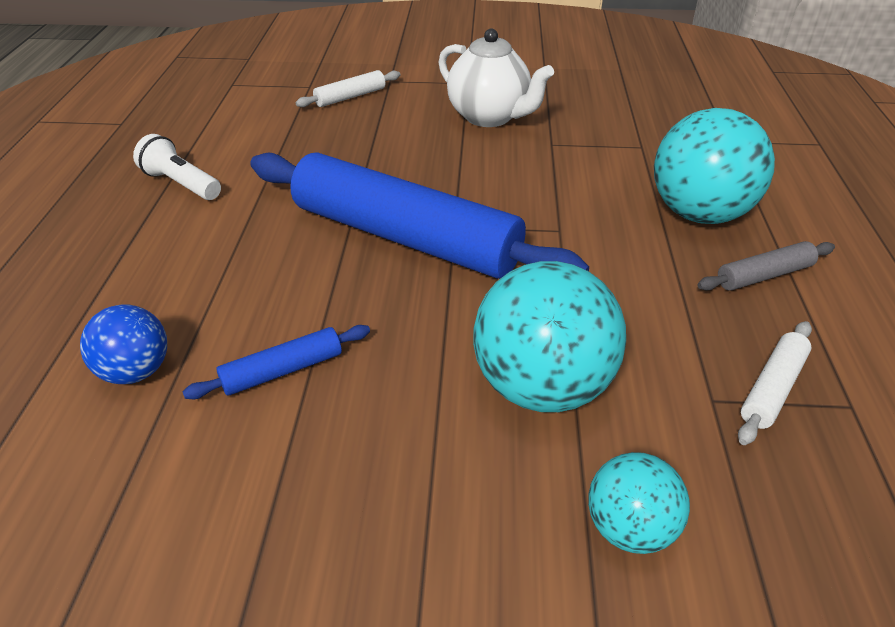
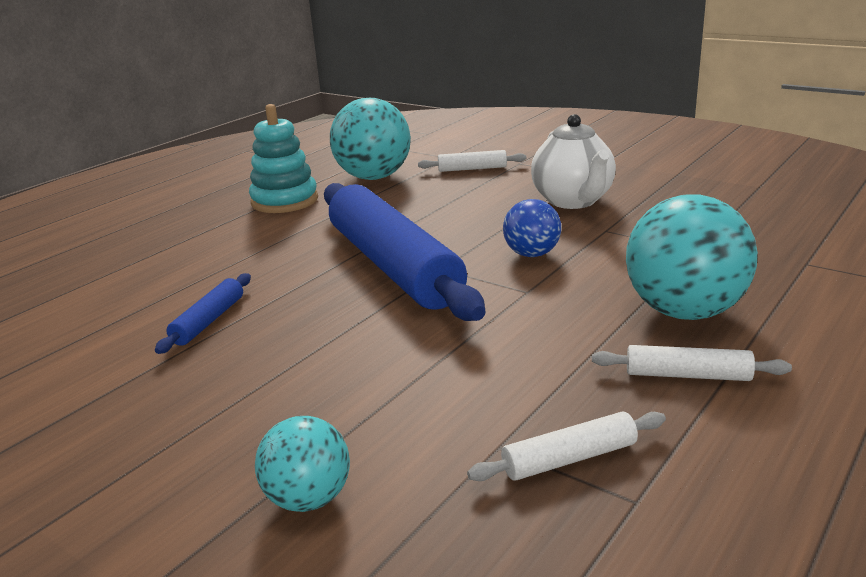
camera: 35 degrees right, 15 degrees down
(136, 371) = (130, 296): blue ball -> blue ball (532, 254)
(181, 184) = (285, 201): white flashlight -> turquoise stacking toy
(282, 371) = (209, 321): blue rolling pin -> blue rolling pin turned 75 degrees counterclockwise
(542, 387) = (367, 388): turquoise ball -> turquoise ball (374, 177)
(764, 275) = (687, 375): grey rolling pin -> white rolling pin

